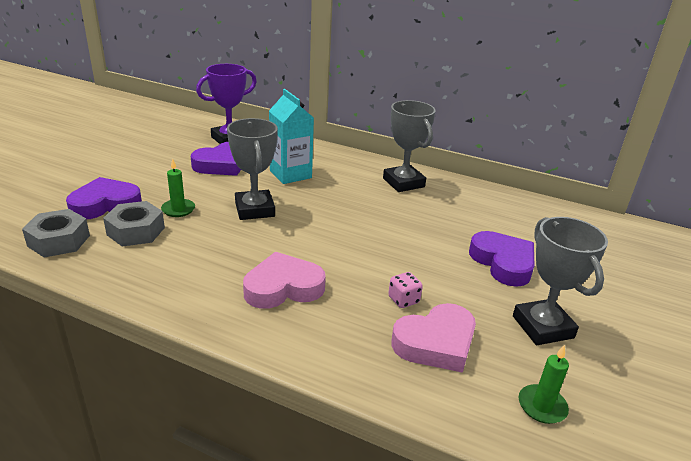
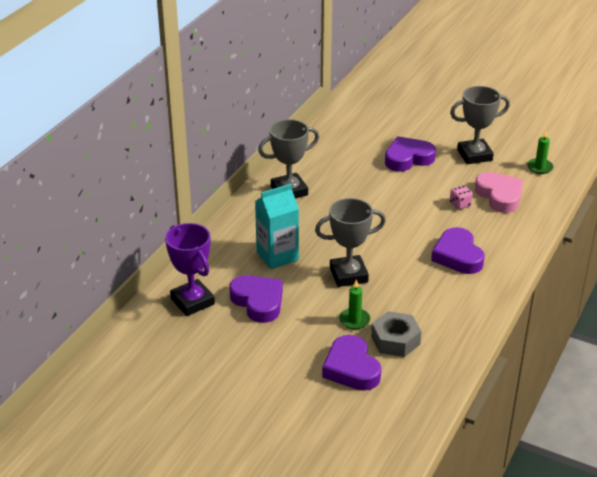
camera: 85 degrees left, 5 degrees up
(59, 241) = (418, 383): grey nut -> none
(283, 287) = (457, 256): pink heart -> purple heart

